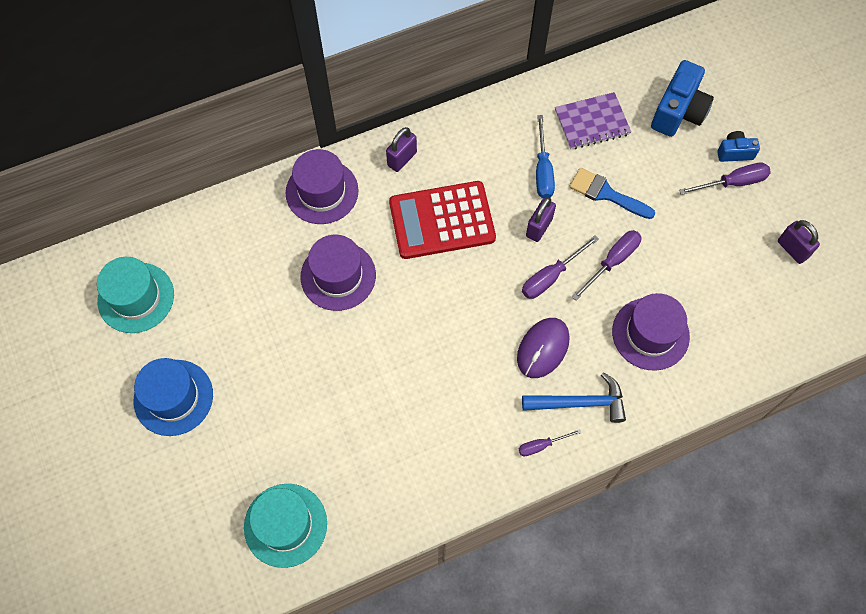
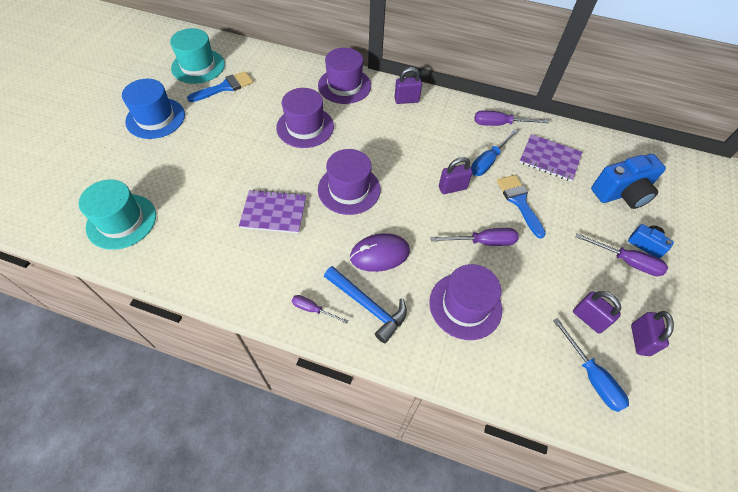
camera: 40 degrees right, 10 degrees down
(199, 298) = (225, 87): none -> blue brush
(412, 391) = (274, 213): none -> purple notebook
(442, 221) = (395, 143): red calculator -> none
(452, 308) = (349, 189): none -> purple hat
(550, 276) = (430, 219): purple screwdriver -> purple screwdriver (500, 124)
(745, 263) = (588, 319): none -> purple padlock
(783, 311) = (591, 376): none -> blue screwdriver

